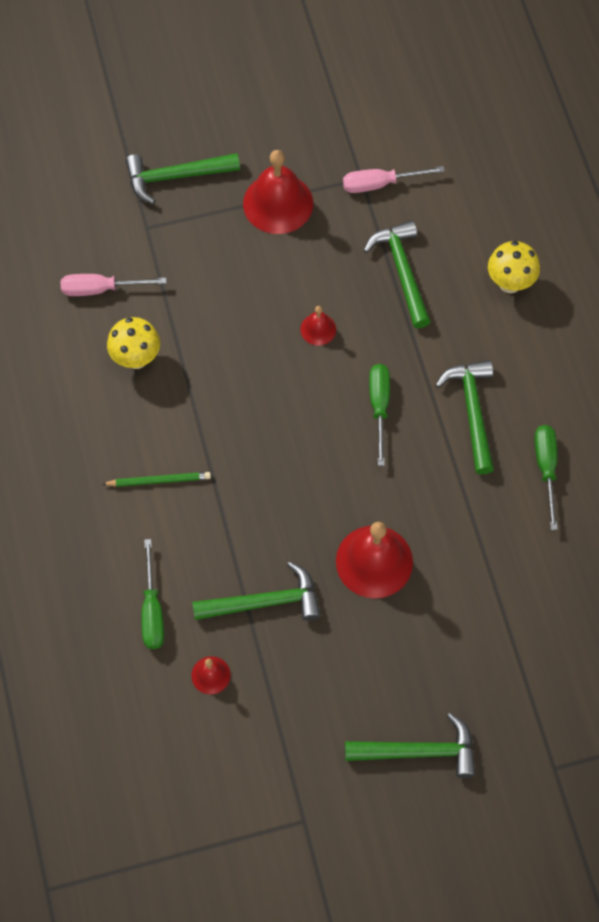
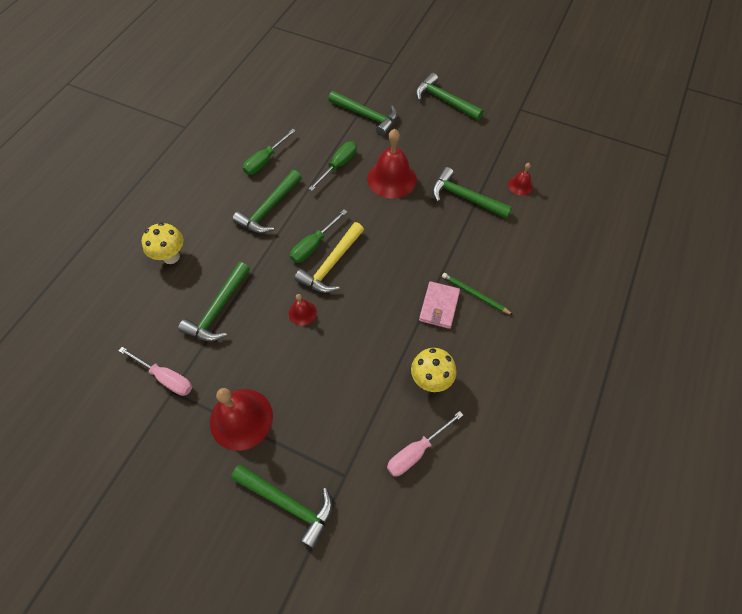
camera: 140 degrees left, 5 degrees down
(101, 289) = (416, 451): pink screwdriver -> pink screwdriver turned 105 degrees clockwise
(152, 610) = (530, 232): green screwdriver -> green screwdriver (338, 166)
(186, 439) = (439, 306): none -> pink wallet
(338, 399) = (331, 265): none -> yellow hammer
(495, 637) = (367, 116): none -> green hammer

